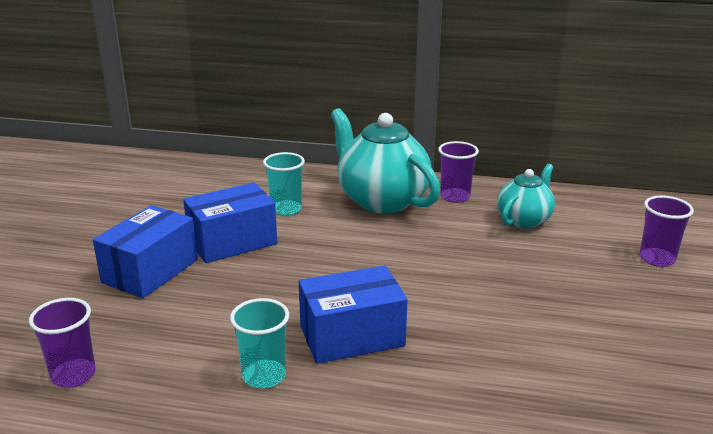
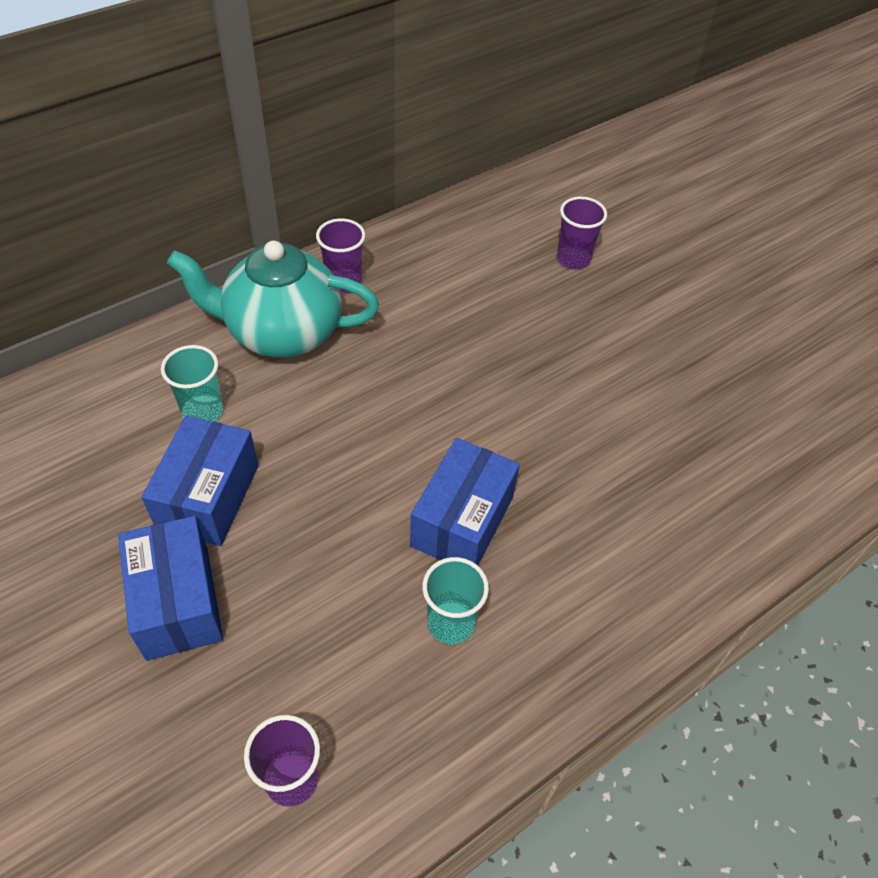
camera: 50 degrees left, 25 degrees up
(524, 220) = (434, 276): turquoise teapot -> none

